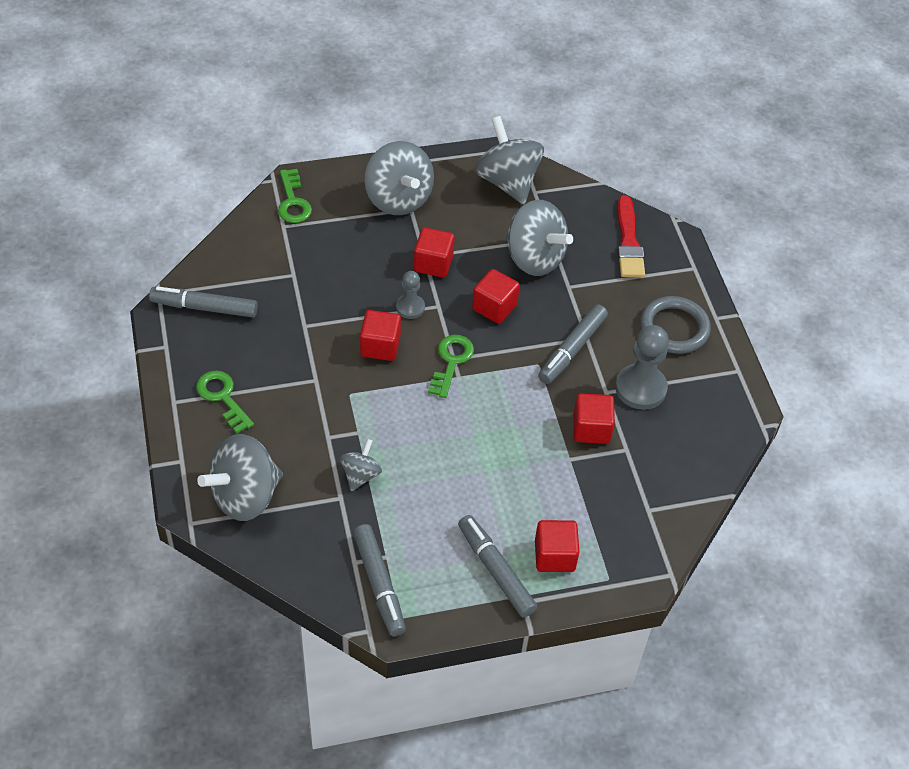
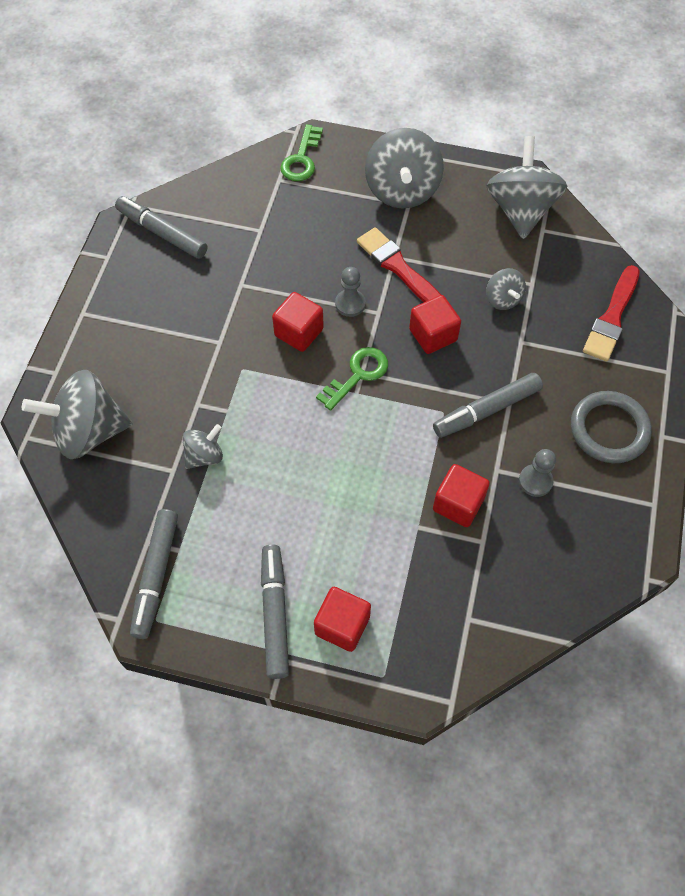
camera: 30 degrees right, 10 degrees up
(222, 398) = (126, 326): green key -> none
(433, 263) = (398, 268): red cube -> red brush
(534, 258) = (502, 299): grey spinning top -> grey spinning top, size x0.52
(640, 388) = (535, 481): grey pawn -> grey pawn, size x0.58

